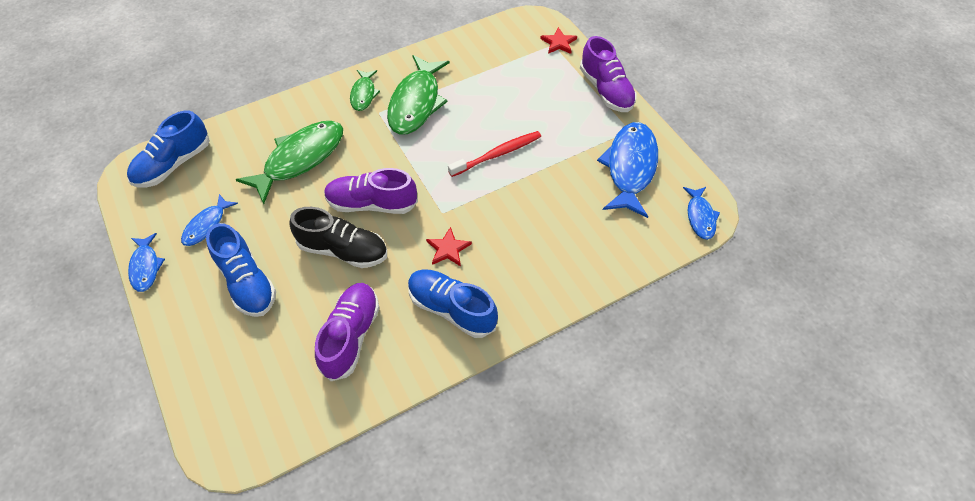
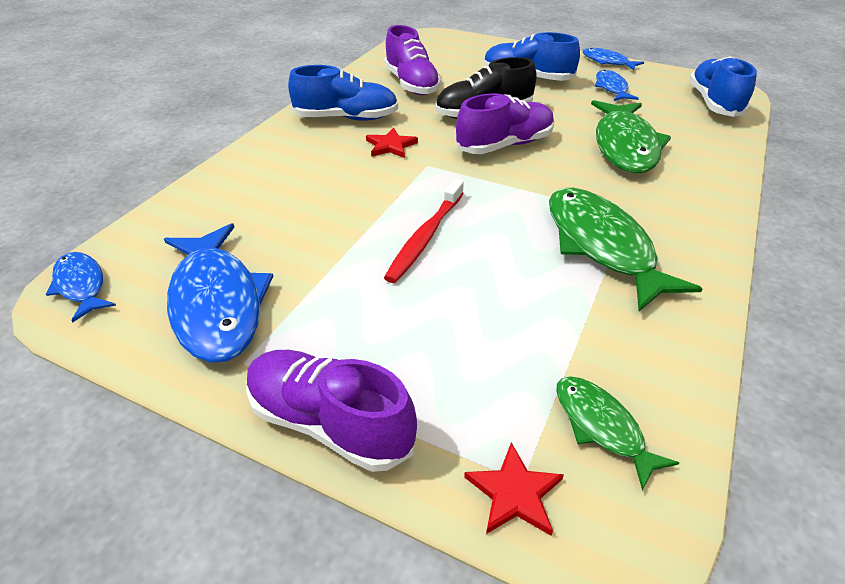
camera: 145 degrees right, 15 degrees down
(363, 94) = (676, 225): green fish -> green fish (601, 427)

